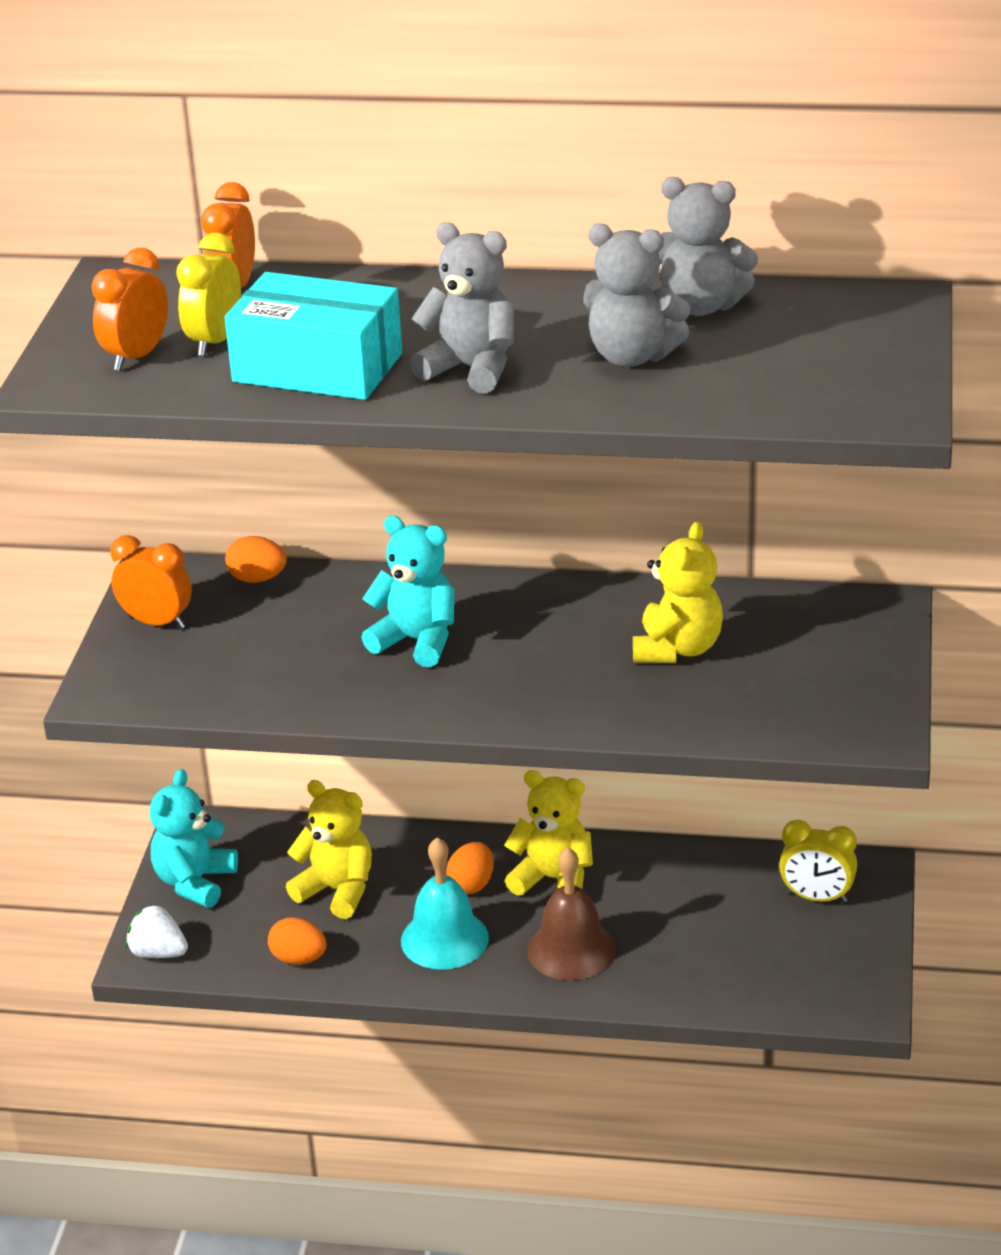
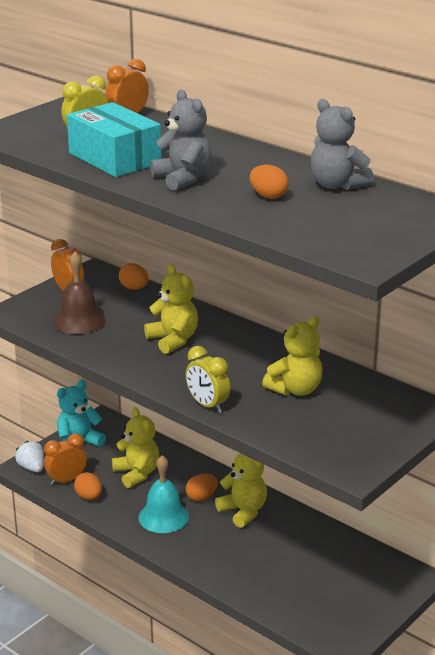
camera: 30 degrees right, 5 degrees down
(136, 357) = (45, 132): orange clock -> orange clock (66, 480)
(416, 641) = (173, 340): turquoise teddy bear -> yellow teddy bear
(571, 949) = (219, 548): brown bell -> brown bell (79, 321)
(632, 356) = (268, 196): grey teddy bear -> orange egg
(816, 898) = (370, 578): yellow clock -> yellow clock (207, 405)

